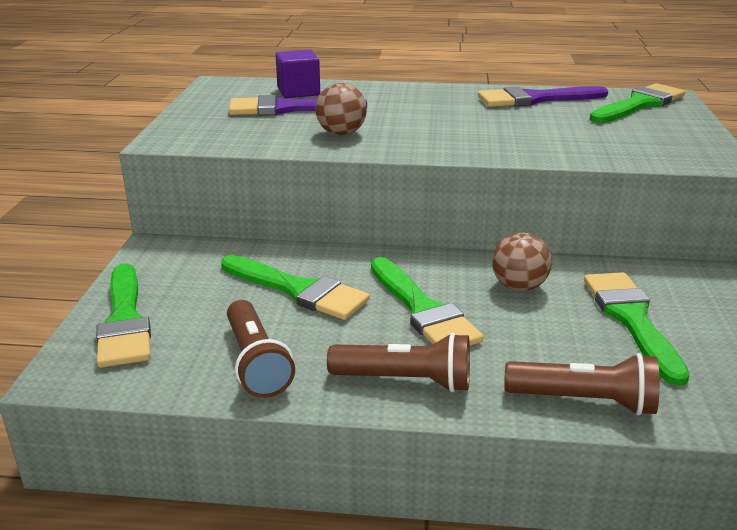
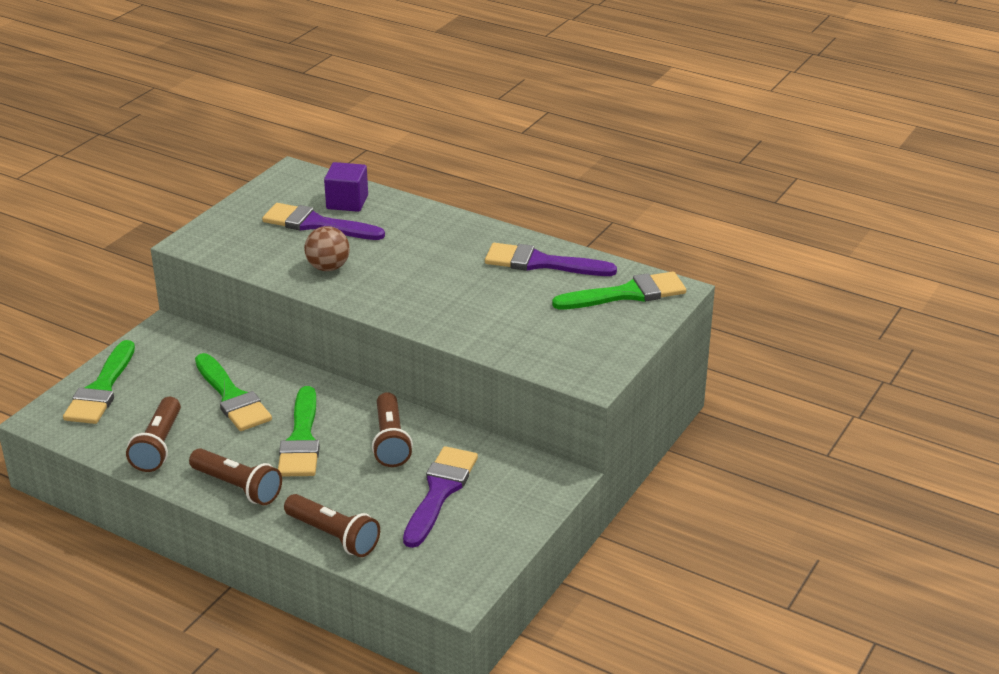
camera: 25 degrees right, 5 degrees up
(518, 287) = (390, 441): brown ball -> brown flashlight
(631, 319) = (440, 492): green brush -> purple brush

